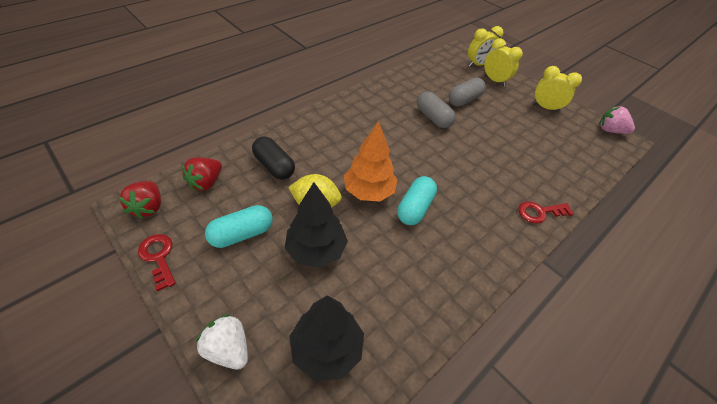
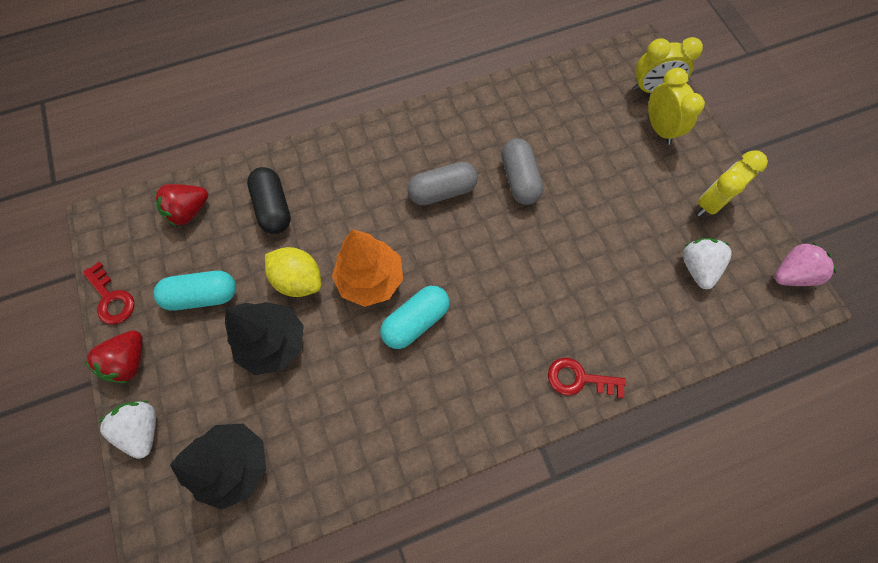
camera: 25 degrees right, 20 degrees up
(148, 207) = (119, 229): red strawberry -> red strawberry (130, 361)
(158, 257) = (111, 298): red key -> red key turned 150 degrees clockwise
(464, 100) = (586, 157): grey capsule -> grey capsule (442, 191)
(545, 108) = (710, 203): yellow clock -> yellow clock turned 90 degrees counterclockwise
(561, 138) = (697, 267): none -> white strawberry
(610, 130) = (791, 274): pink strawberry -> pink strawberry turned 105 degrees clockwise

